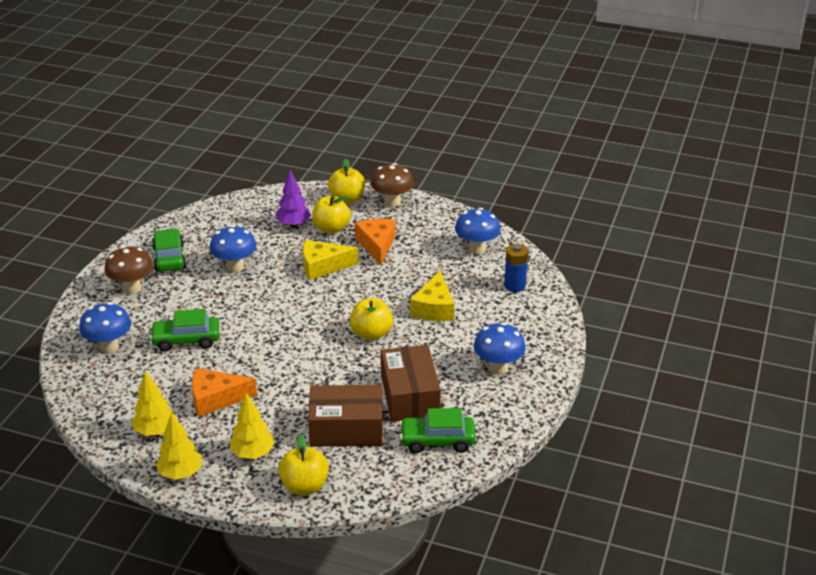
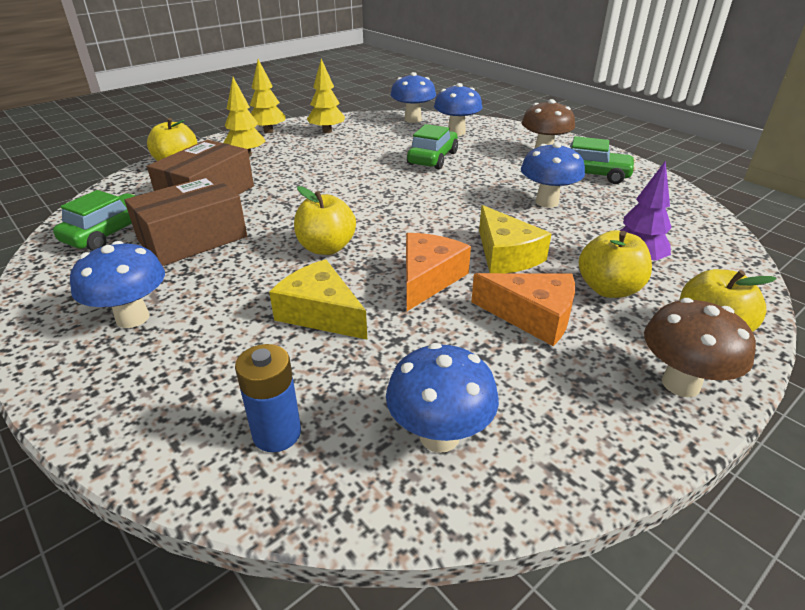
camera: 120 degrees right, 0 degrees up
(83, 387) = (413, 119): none -> blue mushroom
(216, 399) = (333, 155): orange cheese -> orange cheese (428, 278)
(323, 266) = (506, 255): yellow cheese -> yellow cheese turned 135 degrees clockwise
(410, 396) = (193, 239): brown box -> brown box turned 60 degrees counterclockwise

